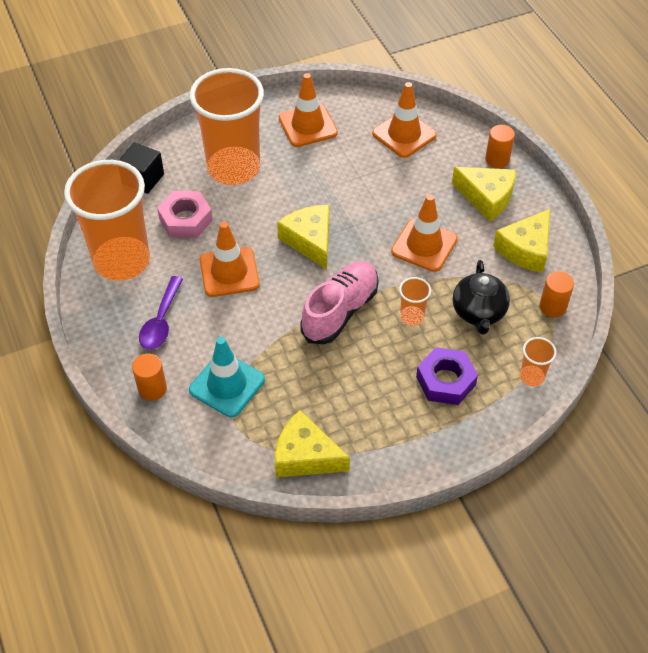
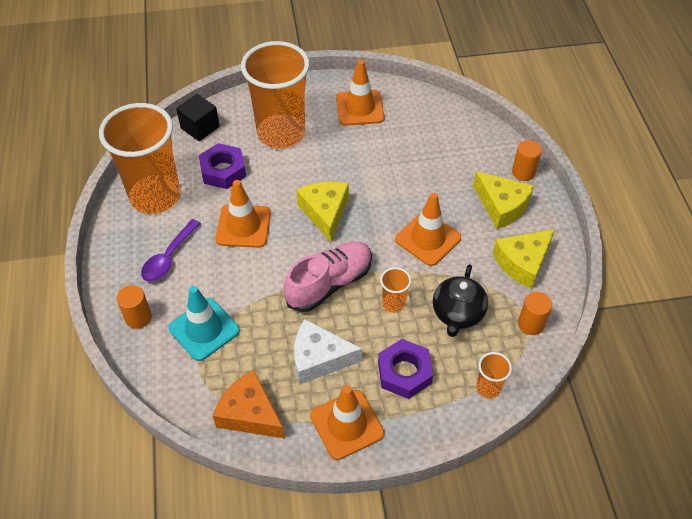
camera: 15 degrees right, 0 degrees up
(186, 219) = (223, 171): pink nut -> purple nut
(305, 456) = (249, 414): yellow cheese -> orange cheese
(356, 387) = (319, 358): none -> white cheese
(404, 134) = (444, 132): orange traffic cone -> orange traffic cone (347, 424)

